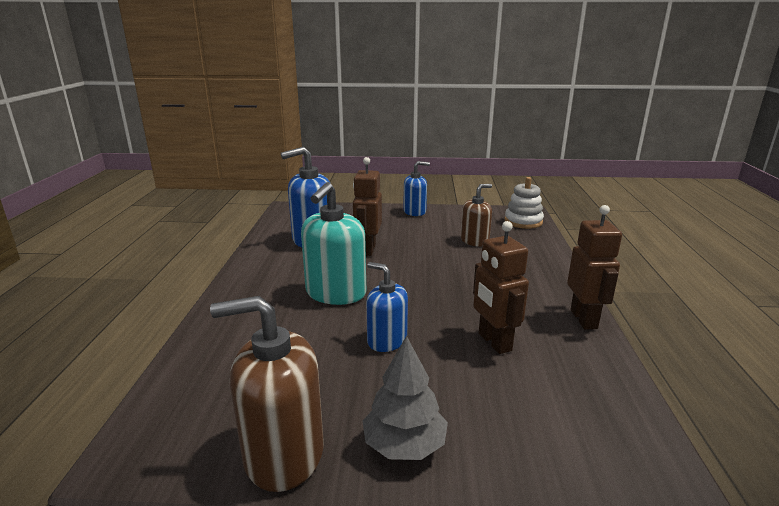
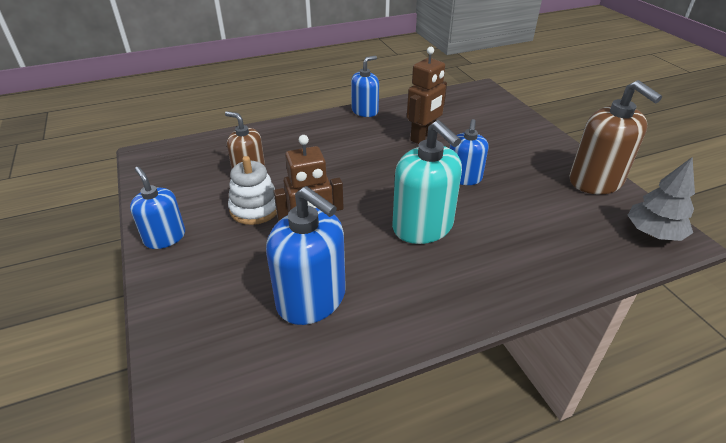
camera: 115 degrees left, 15 degrees up
(335, 293) = (423, 227): turquoise soap dispenser -> turquoise soap dispenser turned 60 degrees clockwise
(404, 445) = (541, 148): grey tree -> grey tree (653, 233)
(523, 221) = (179, 153): white stacking toy -> white stacking toy (255, 209)
(584, 319) = (365, 111): brown robot -> blue soap dispenser

